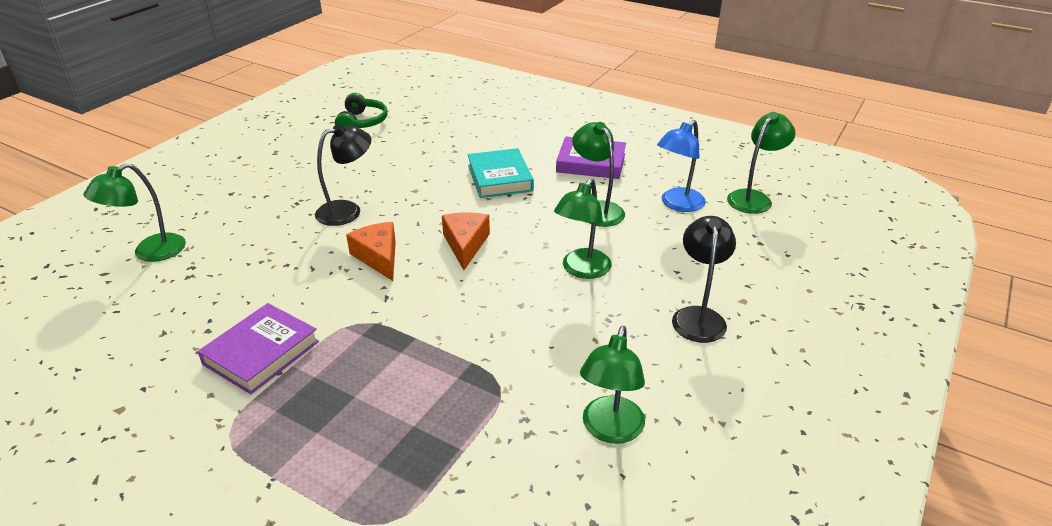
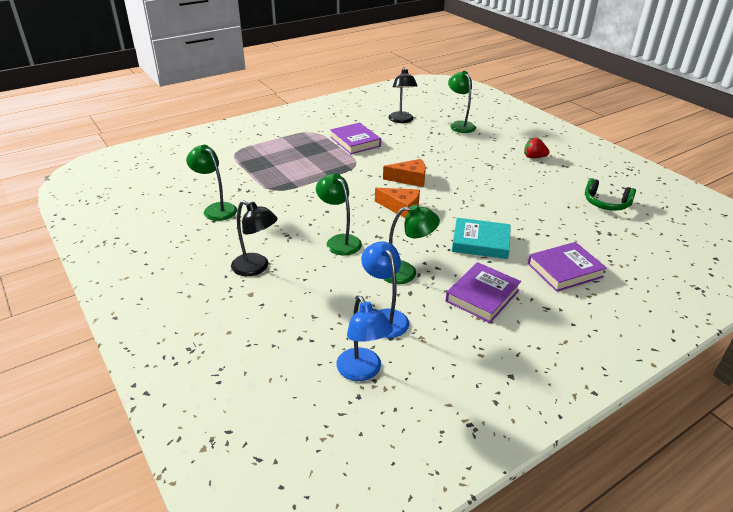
camera: 115 degrees right, 0 degrees up
(258, 174) = (534, 157): none -> red strawberry
(347, 210) = (469, 178): black lamp -> black lamp (401, 120)
(511, 131) = (565, 270): none -> purple book
(753, 198) = (362, 371): green lamp -> blue lamp

